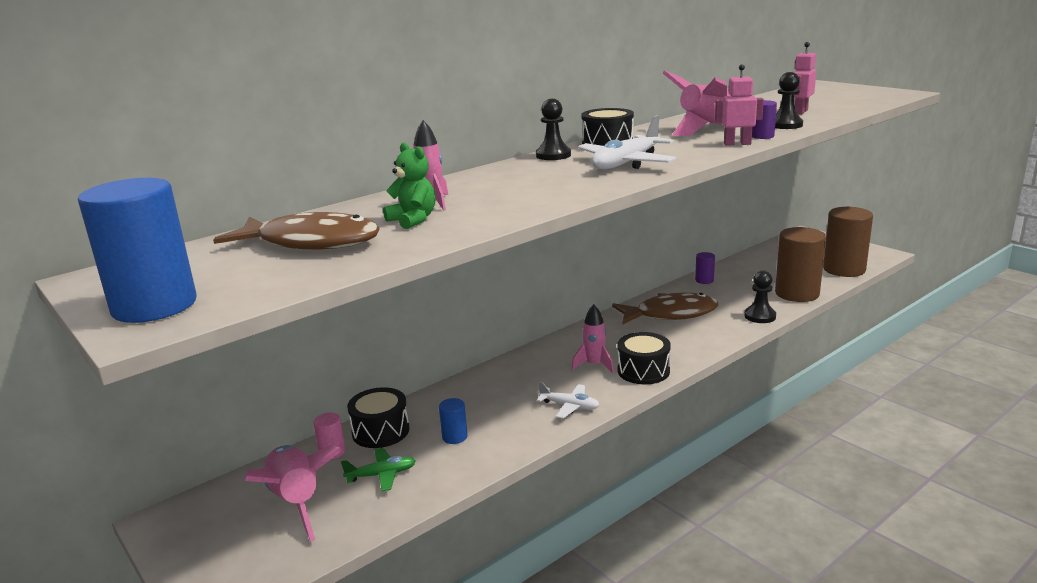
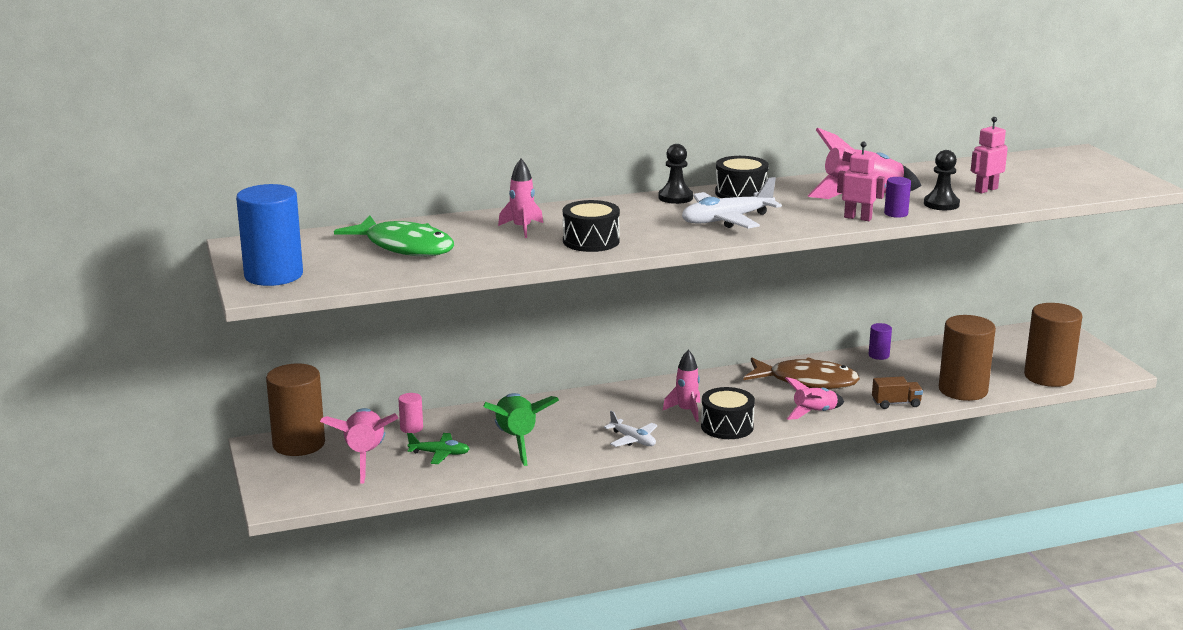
camera: 20 degrees right, 0 degrees up
(207, 507) = (299, 444): none -> brown cylinder
(311, 243) = (404, 247): brown fish -> green fish
(380, 431) = (459, 422): black drum -> black drum (591, 241)
(413, 220) = (493, 242): green teddy bear -> none
(454, 437) = (516, 440): blue cylinder -> green rocket
(704, 340) = (814, 413): none -> pink rocket
(760, 316) = (896, 403): black pawn -> brown truck

